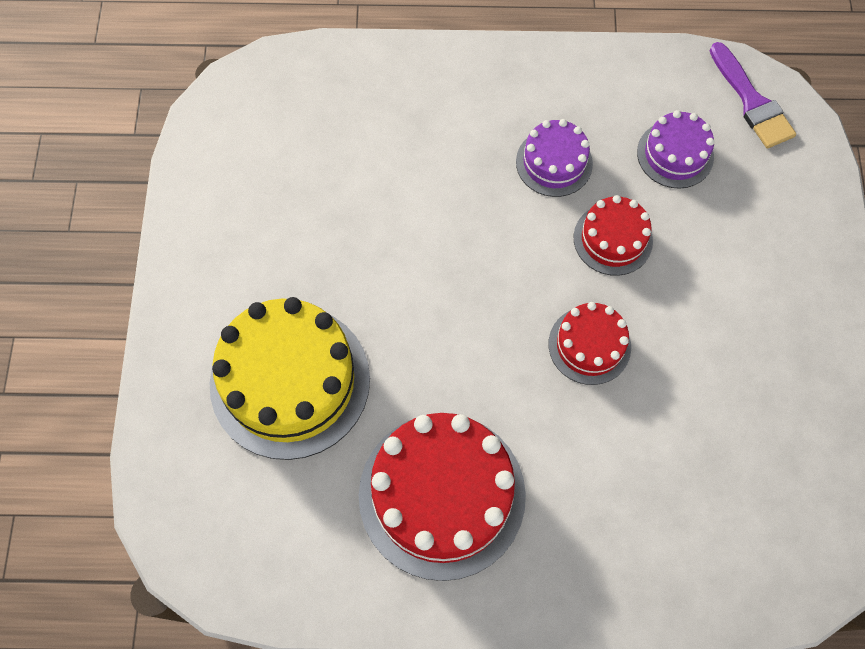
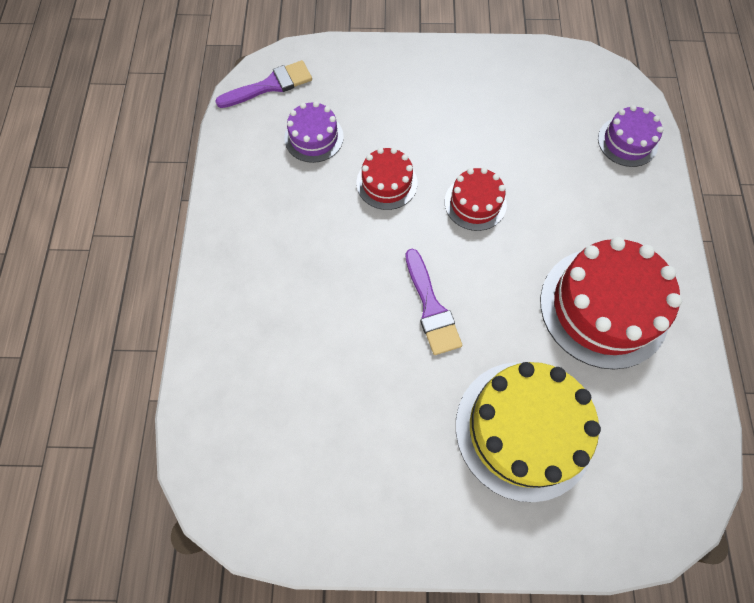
camera: 90 degrees left, 0 degrees up
(440, 286) = (431, 307): none -> purple brush
(554, 162) = (317, 220): purple cake -> purple cake (627, 141)

